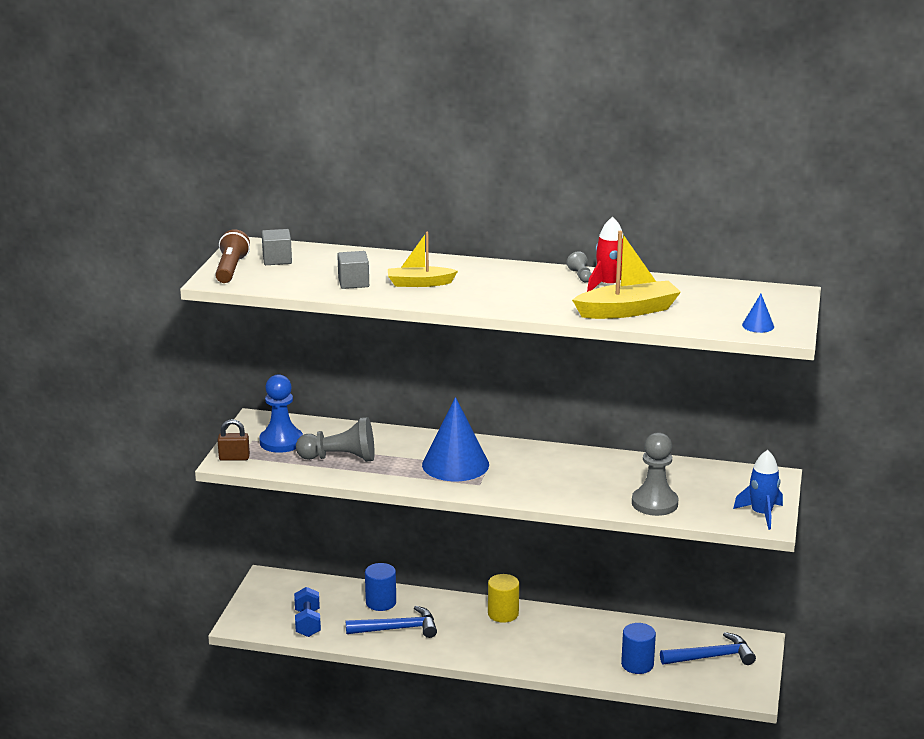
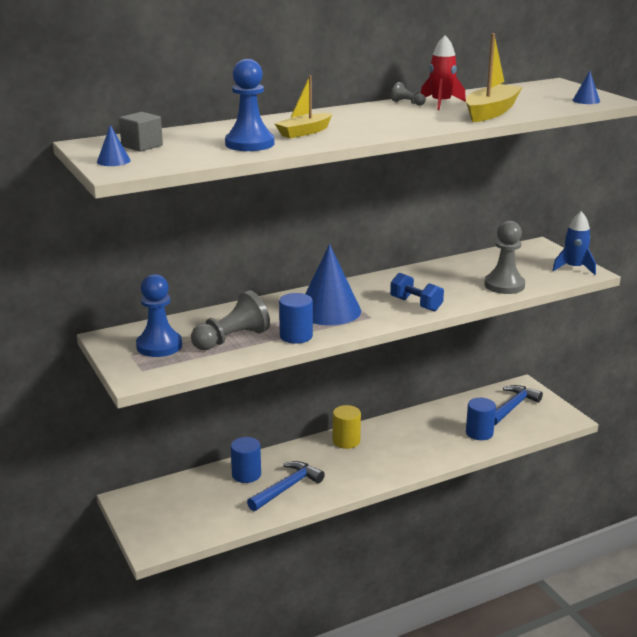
camera: 40 degrees left, 0 degrees up
(231, 269) = (113, 161): brown flashlight -> blue cone
(234, 458) = (137, 373): brown padlock -> none
(308, 623) = (210, 518): blue dumbbell -> blue dumbbell (416, 304)
(353, 282) = (249, 144): grey cube -> blue pawn
(391, 476) = (296, 336): none -> blue cylinder

